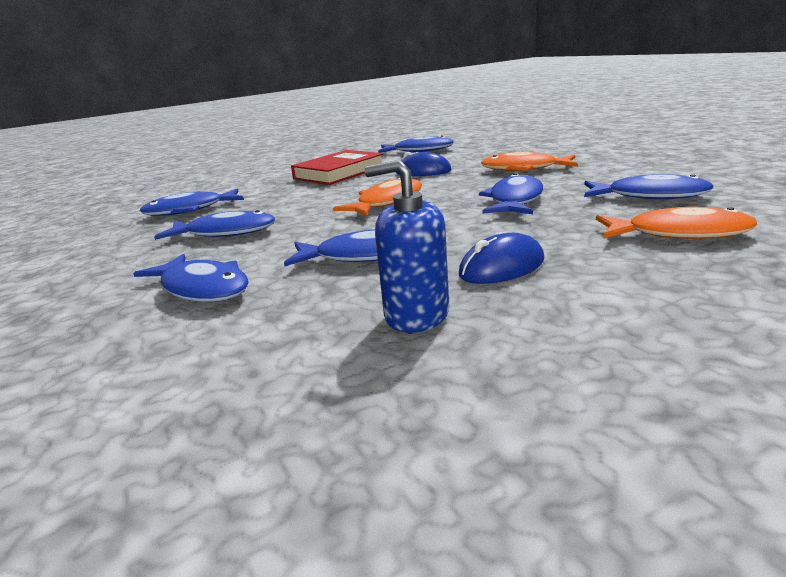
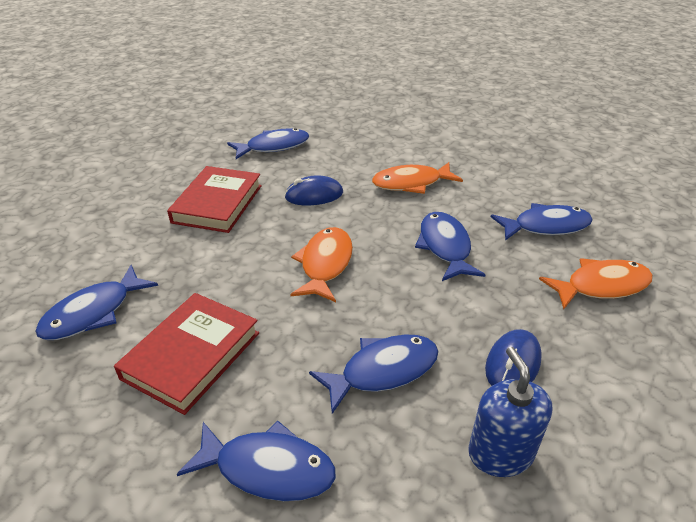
camera: 30 degrees left, 15 degrees up
(225, 233) = (192, 355): blue fish -> red book
(416, 315) = (500, 453): blue soap dispenser -> blue soap dispenser turned 90 degrees clockwise

